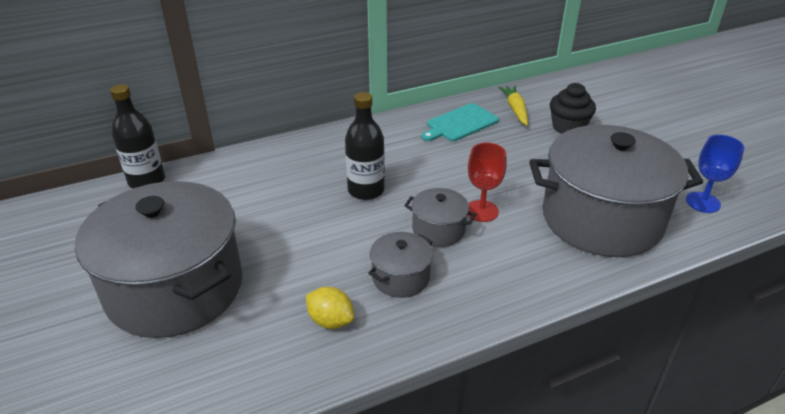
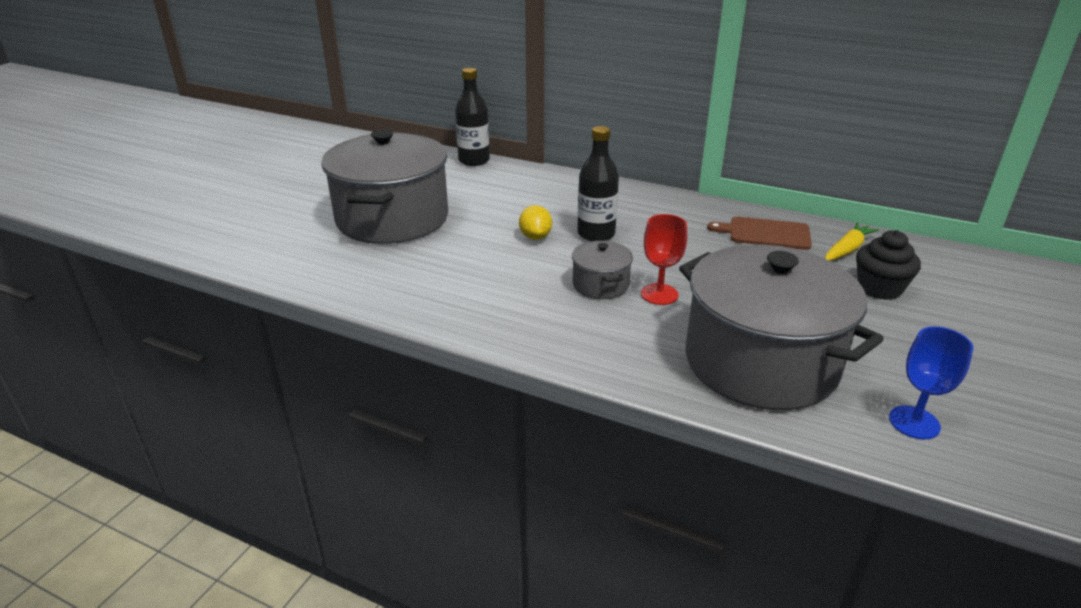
camera: 50 degrees right, 5 degrees down
(331, 321) = (435, 285): yellow lemon -> yellow lemon (535, 237)
(401, 277) = (519, 292): grey pot -> none
(460, 123) = (765, 233): turquoise cutting board -> brown cutting board

